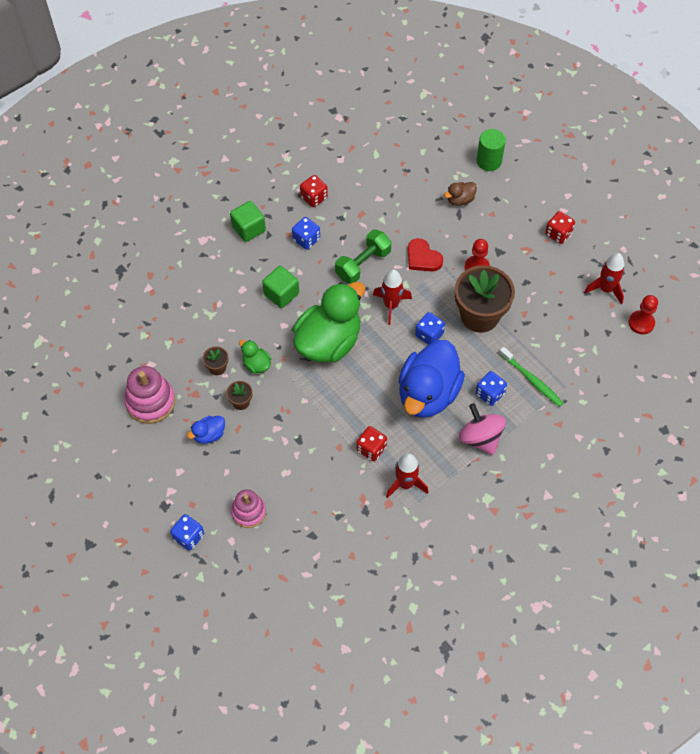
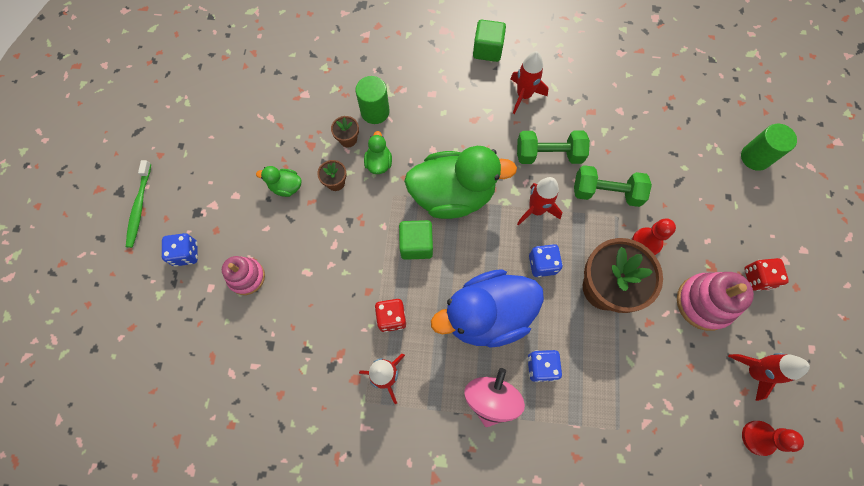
camera: 45 degrees right, 10 degrees up
(150, 402) = (274, 122): pink stacking toy -> pink stacking toy (704, 302)
(209, 435) = (286, 187): blue duck -> green duck
(215, 334) = (375, 112): none -> green cylinder
(281, 294) = (457, 123): green cube -> green cube (416, 245)
(306, 239) = (524, 95): blue dice -> red rocket
(314, 197) = (565, 66): red dice -> none
(423, 258) = (606, 192): red heart -> green dumbbell
(460, 200) = (692, 170): brown duck -> none
(532, 380) = (593, 392): green toothbrush -> green toothbrush (139, 207)

